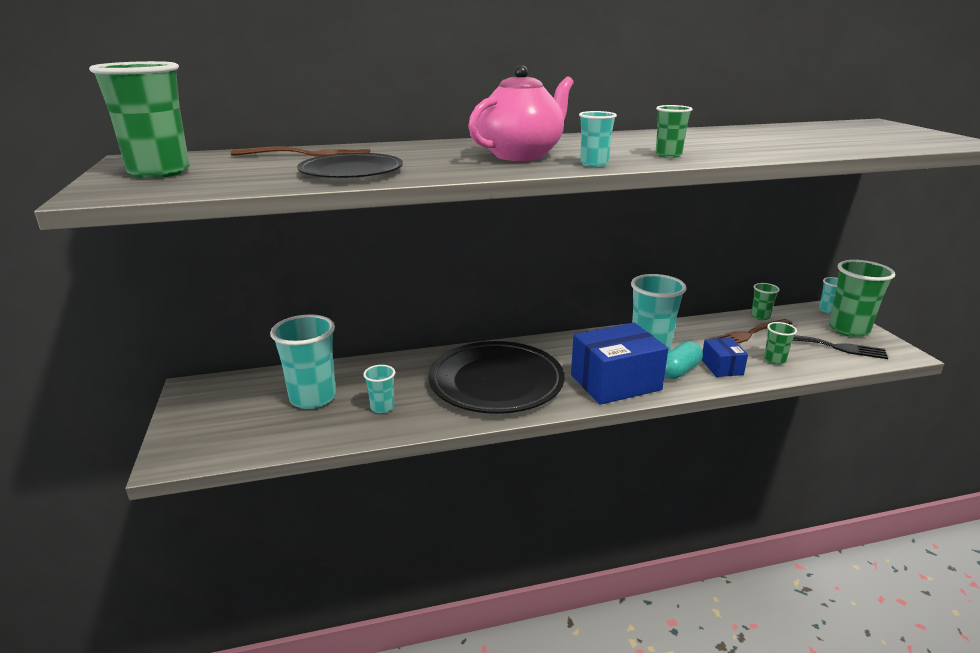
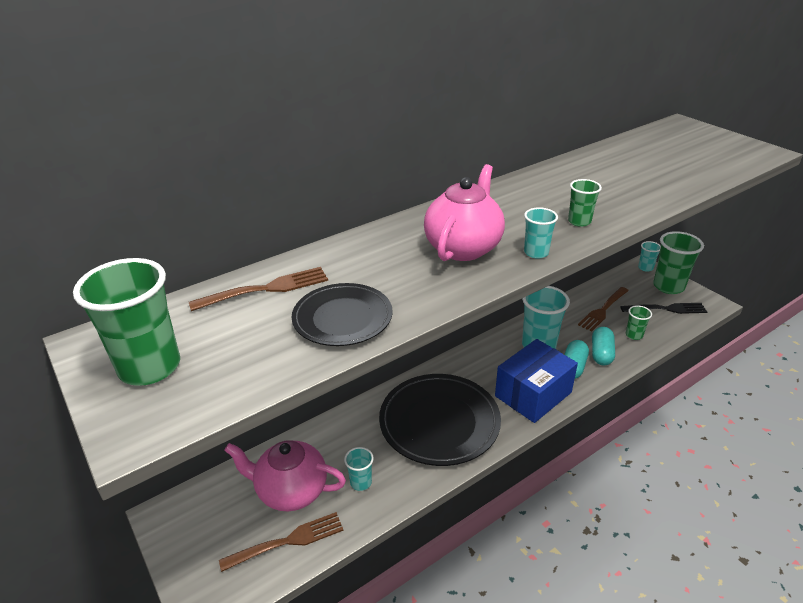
camera: 20 degrees left, 10 degrees up
(280, 432) = (287, 542): none -> brown fork
(313, 398) = (291, 491): turquoise cup -> pink teapot
(722, 367) = (601, 353): blue box -> turquoise capsule
(760, 316) = (601, 287): green cup -> none

